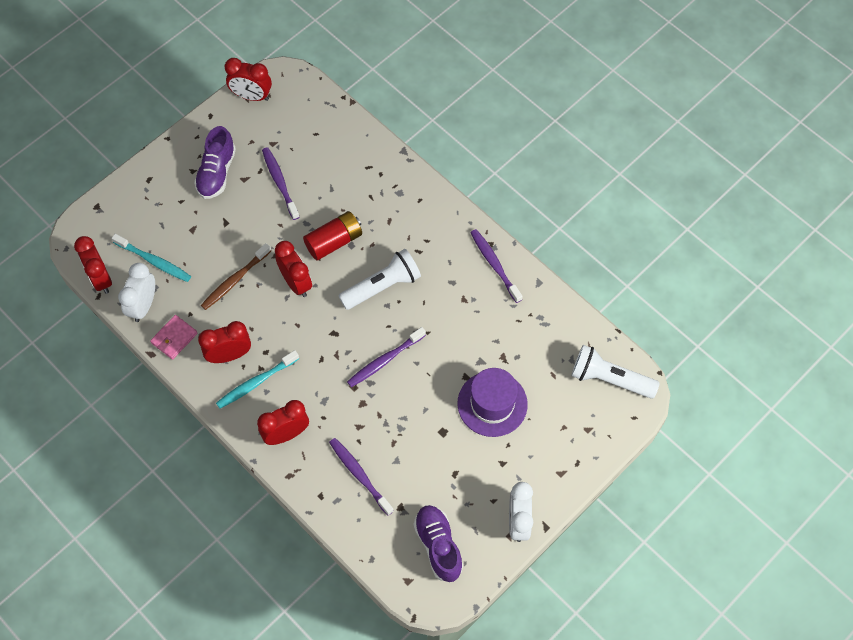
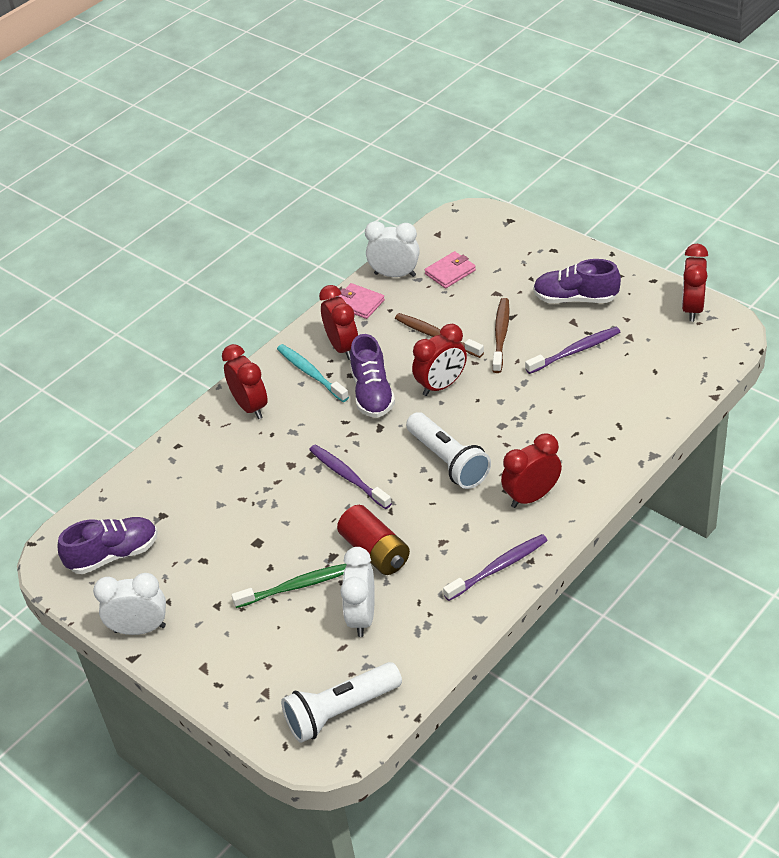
camera: 90 degrees right, 20 degrees down
(100, 279) = (422, 239): red clock -> red clock (531, 496)
(154, 261) = (450, 272): turquoise toothbrush -> pink wallet
(246, 232) = (501, 335): none -> brown toothbrush
(293, 335) = (372, 393): none -> purple shoe
(334, 241) = (503, 409): red battery -> red battery (375, 551)
(359, 475) = (201, 474): purple toothbrush -> none
(492, 404) = (297, 586): purple hat -> green toothbrush
(527, 359) = (362, 617): none -> white clock
(609, 379) = (340, 712): white flashlight -> white flashlight turned 135 degrees counterclockwise

